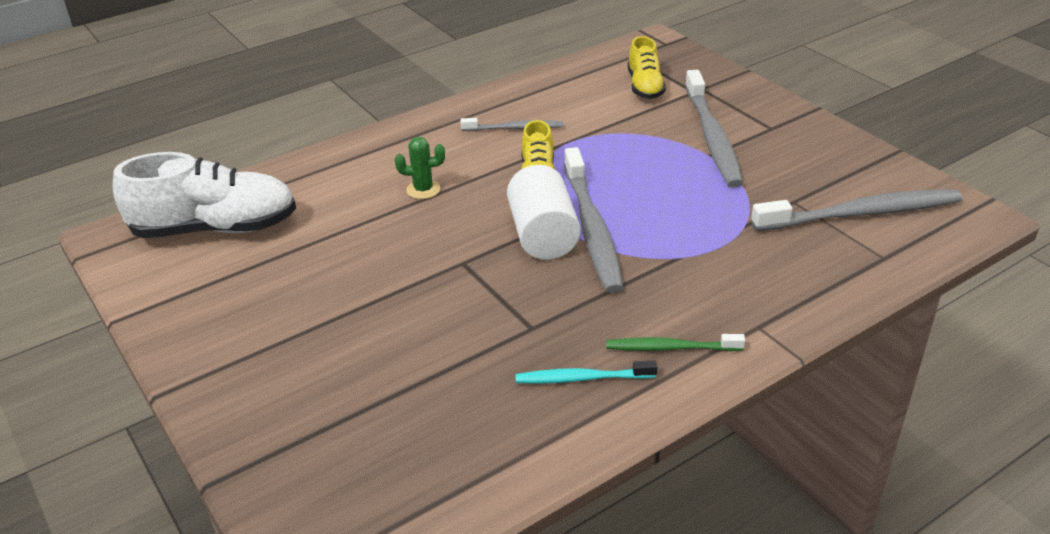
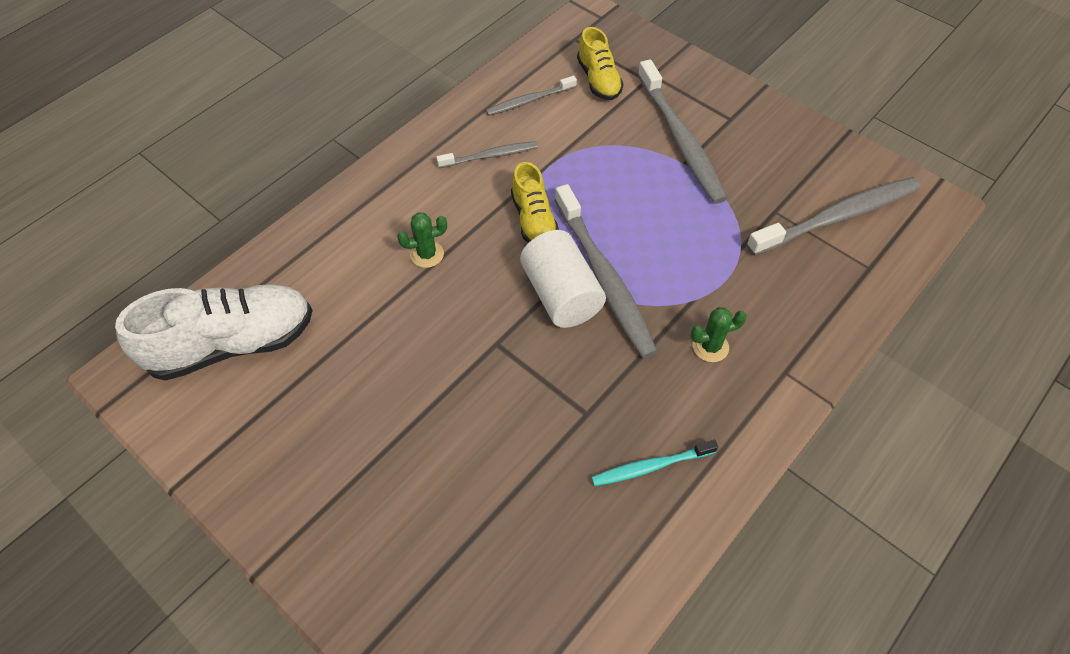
camera: 15 degrees left, 20 degrees up
(569, 94) = (529, 101): none -> grey toothbrush
(670, 348) = (717, 413): green toothbrush -> none
(683, 295) = (710, 346): none -> green cactus

